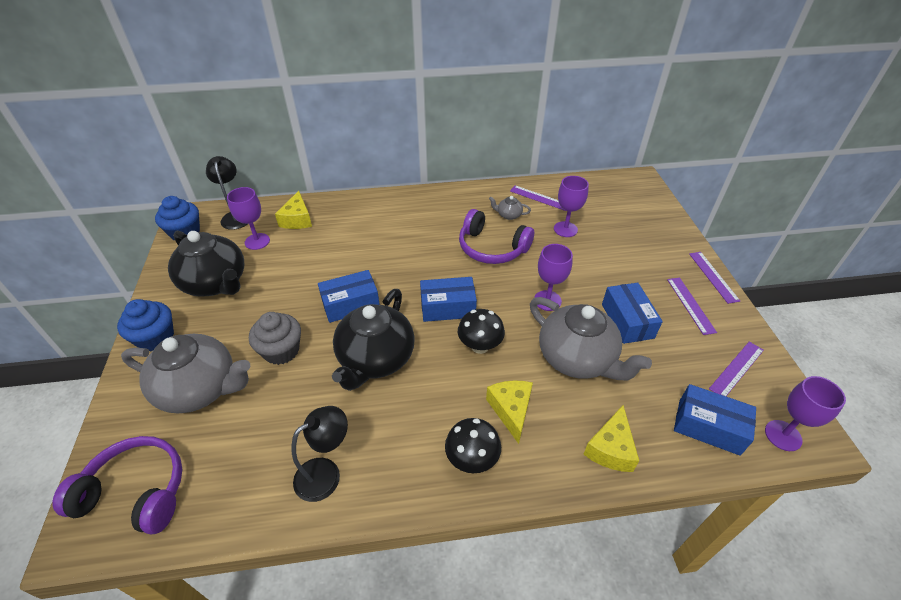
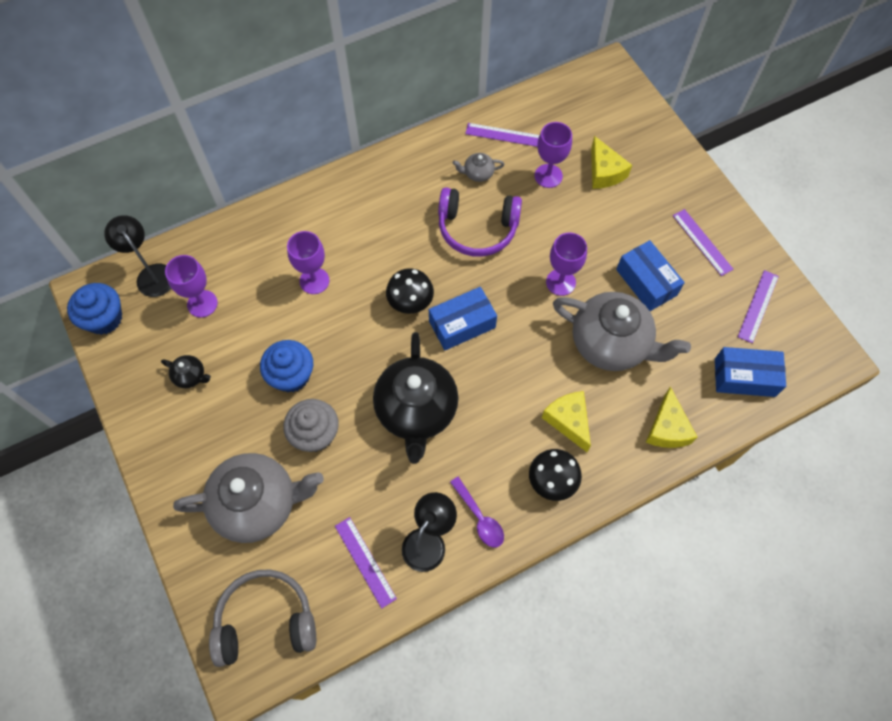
camera: 20 degrees left, 20 degrees up
(136, 492) = (266, 621): purple headphones -> grey headphones
(156, 338) = (170, 465): blue cupcake -> blue cupcake (291, 375)
(216, 283) = (190, 376): black teapot -> black teapot, size x0.42
(297, 219) = (231, 256): yellow cheese -> yellow cheese (604, 172)
(351, 304) = (358, 354): blue box -> none
(385, 468) = (479, 517): none -> purple spoon
(480, 346) = (513, 360): black mushroom -> black mushroom (410, 303)
(713, 276) = (717, 197): purple ruler -> purple ruler (365, 561)
(783, 435) = (807, 364): purple goblet -> purple goblet (314, 281)

